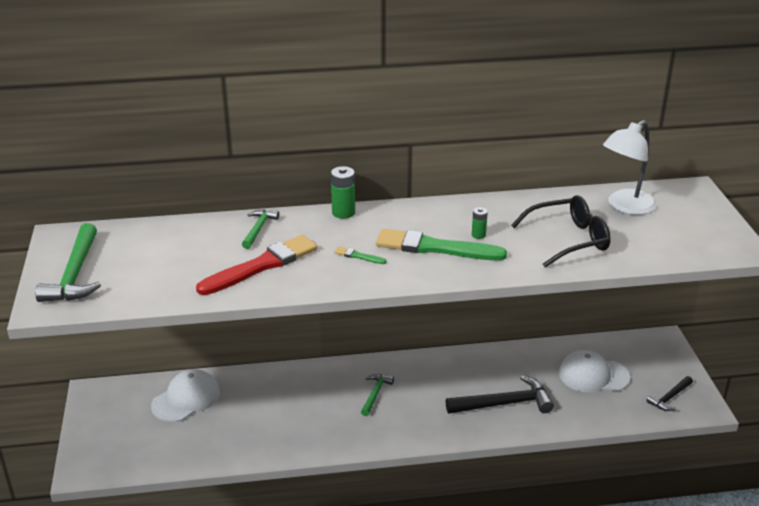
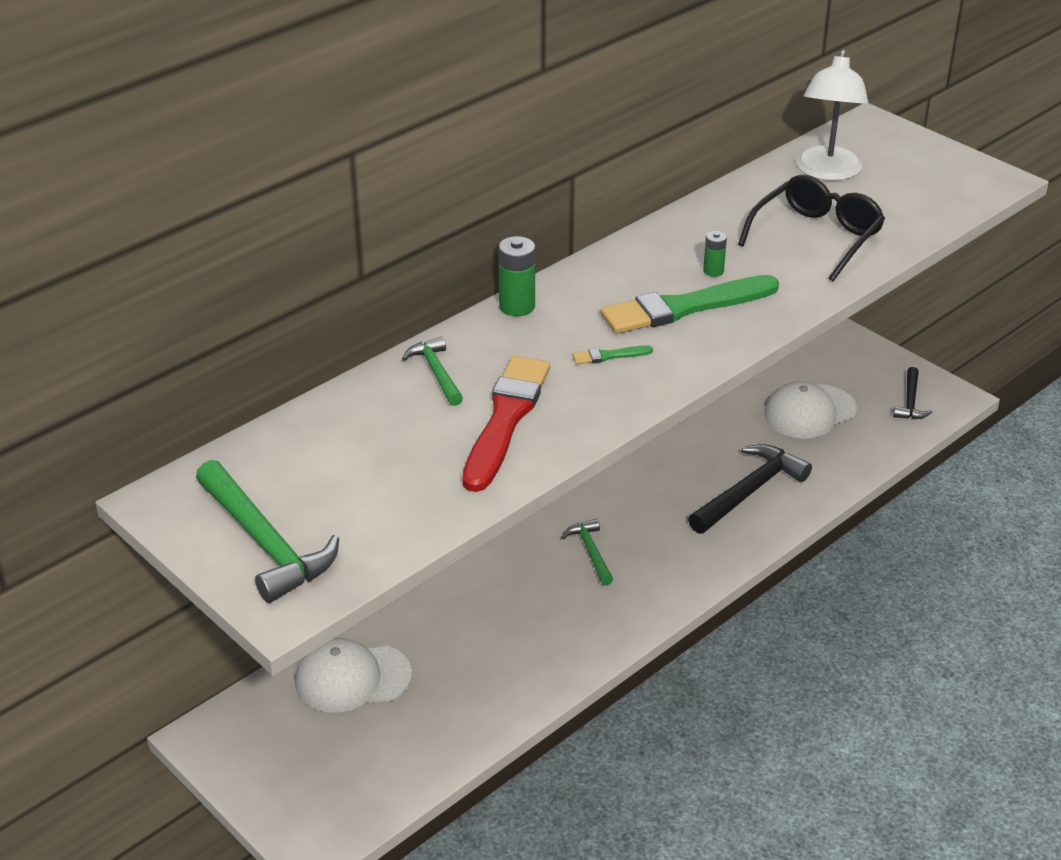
camera: 35 degrees left, 5 degrees up
(186, 399) = (352, 678): white cap -> white cap turned 105 degrees counterclockwise

